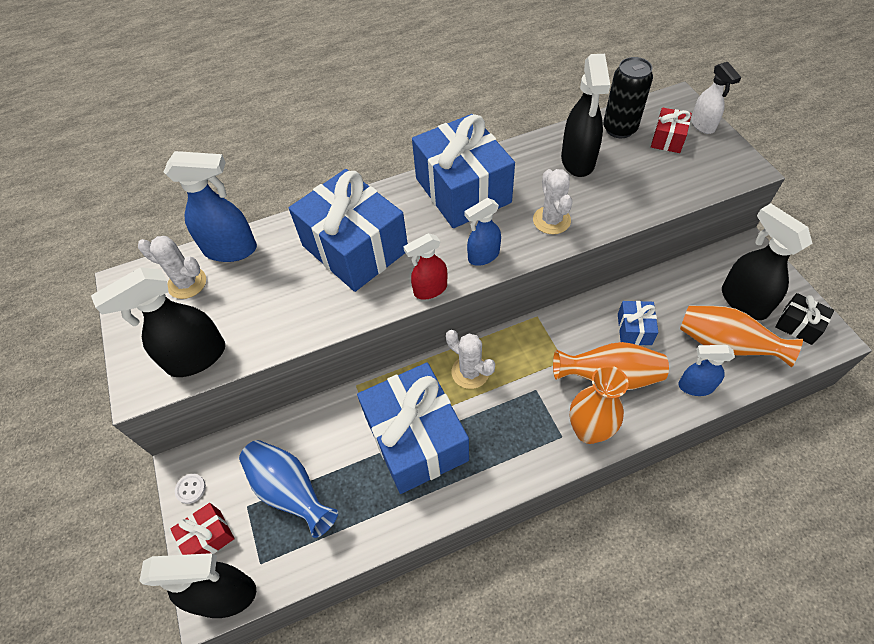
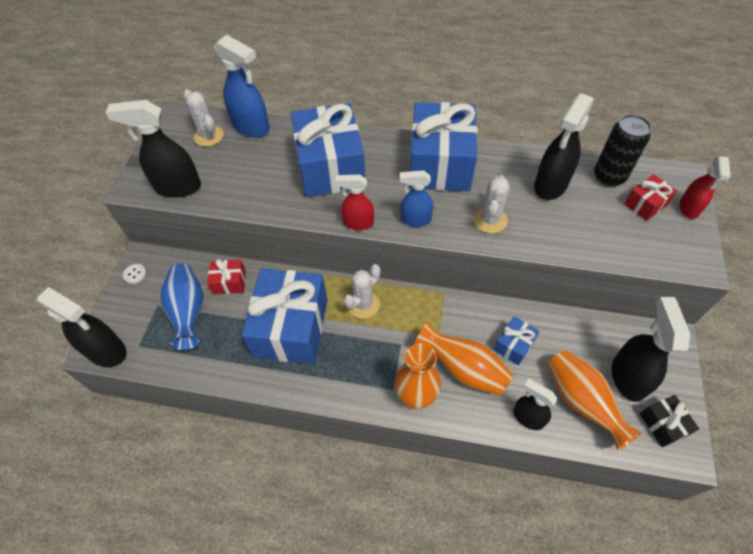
camera: 30 degrees right, 0 degrees up
(208, 537) = (123, 310): red gift -> red gift (229, 282)
(470, 372) = (363, 304): white cactus -> white cactus turned 60 degrees clockwise
(695, 386) = (527, 417): blue spray bottle -> black spray bottle
(702, 125) = (689, 208): white spray bottle -> red spray bottle

